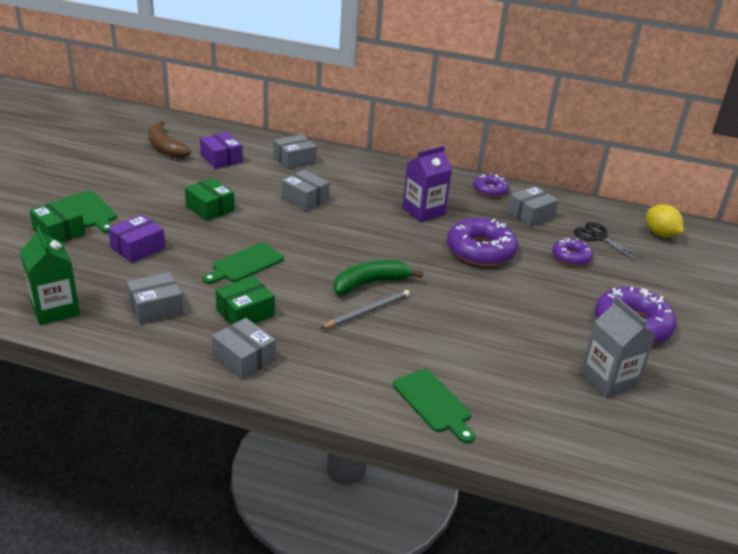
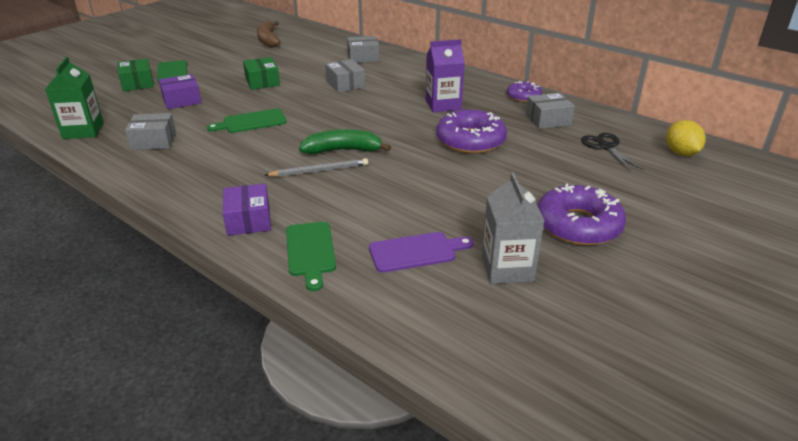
camera: 25 degrees right, 0 degrees up
(221, 159) = (304, 51): purple box -> purple box (248, 220)
(244, 358) = (184, 186): grey box -> none
(245, 313) = (217, 155): green box -> none
(525, 381) = (416, 252): none -> purple cutting board
(571, 257) = (561, 158): purple donut -> none

